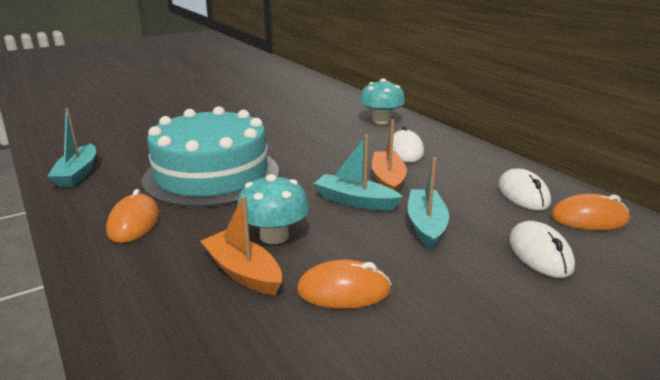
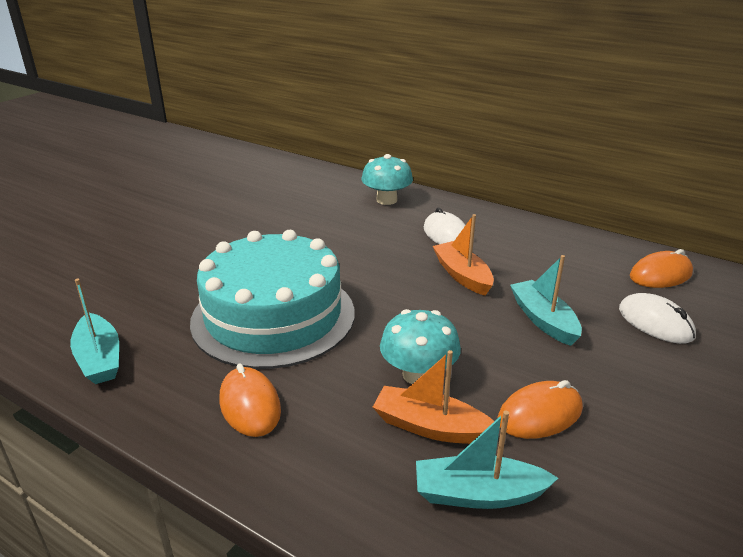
camera: 25 degrees left, 5 degrees up
(355, 201) = (456, 310): turquoise boat -> turquoise boat (478, 494)
(523, 194) = (591, 262): white mouse -> none

